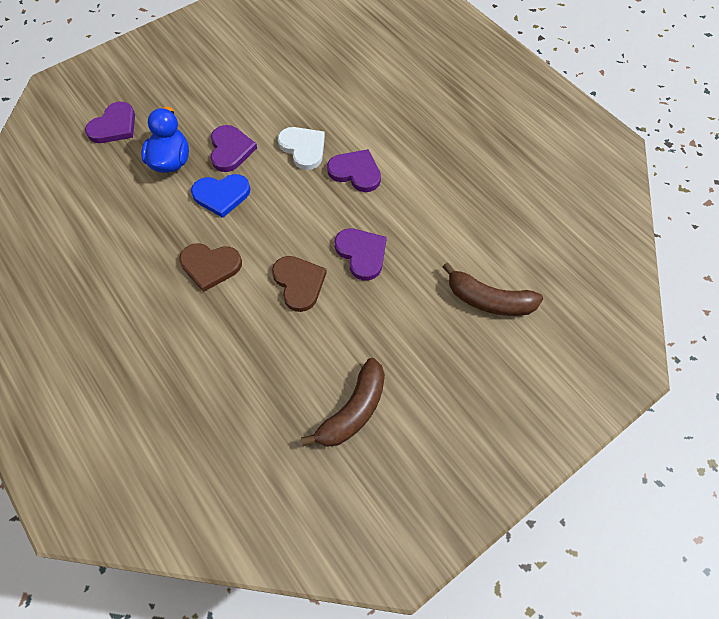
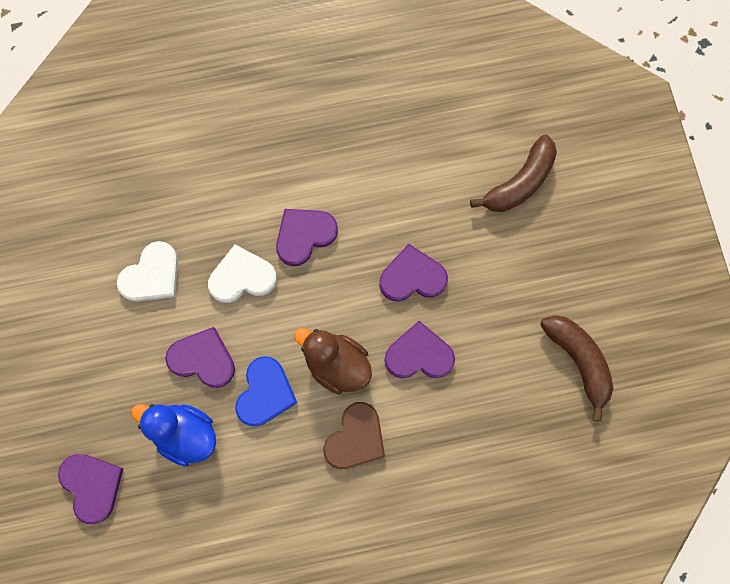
camera: 65 degrees left, 15 degrees up
(264, 231) = (336, 364): none -> brown duck
(278, 100) = (152, 275): none -> white heart
(299, 283) = (419, 354): brown heart -> purple heart

